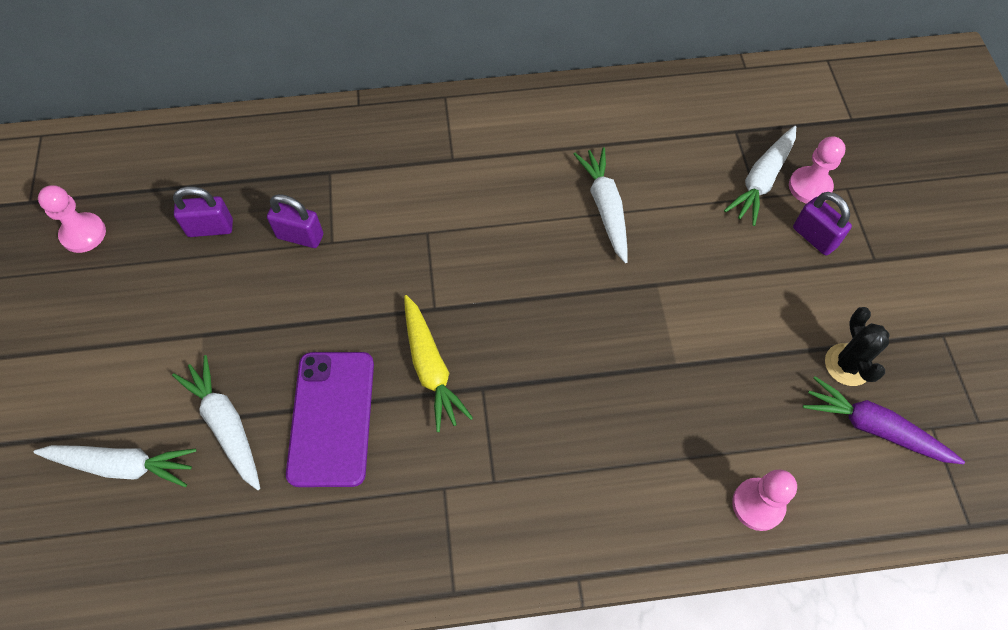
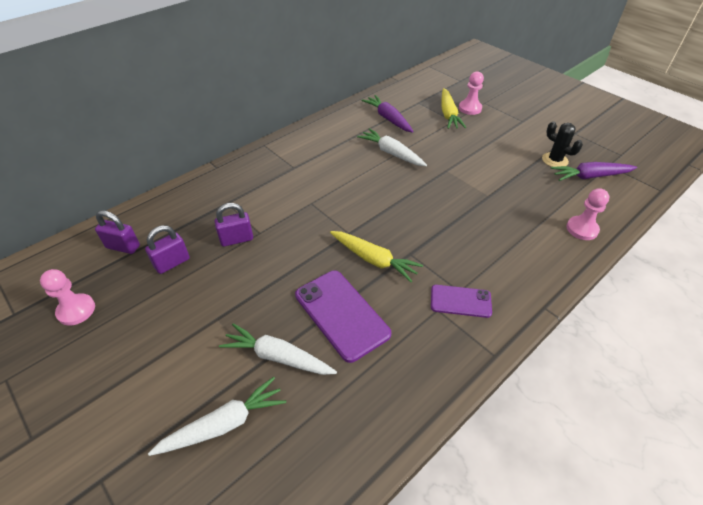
camera: 35 degrees left, 15 degrees down
(481, 496) = (460, 301): none -> purple phone
(658, 139) = (388, 119): none -> purple carrot
(762, 180) = (448, 114): white carrot -> yellow carrot
(814, 237) = (491, 124): purple padlock -> purple padlock (123, 247)

